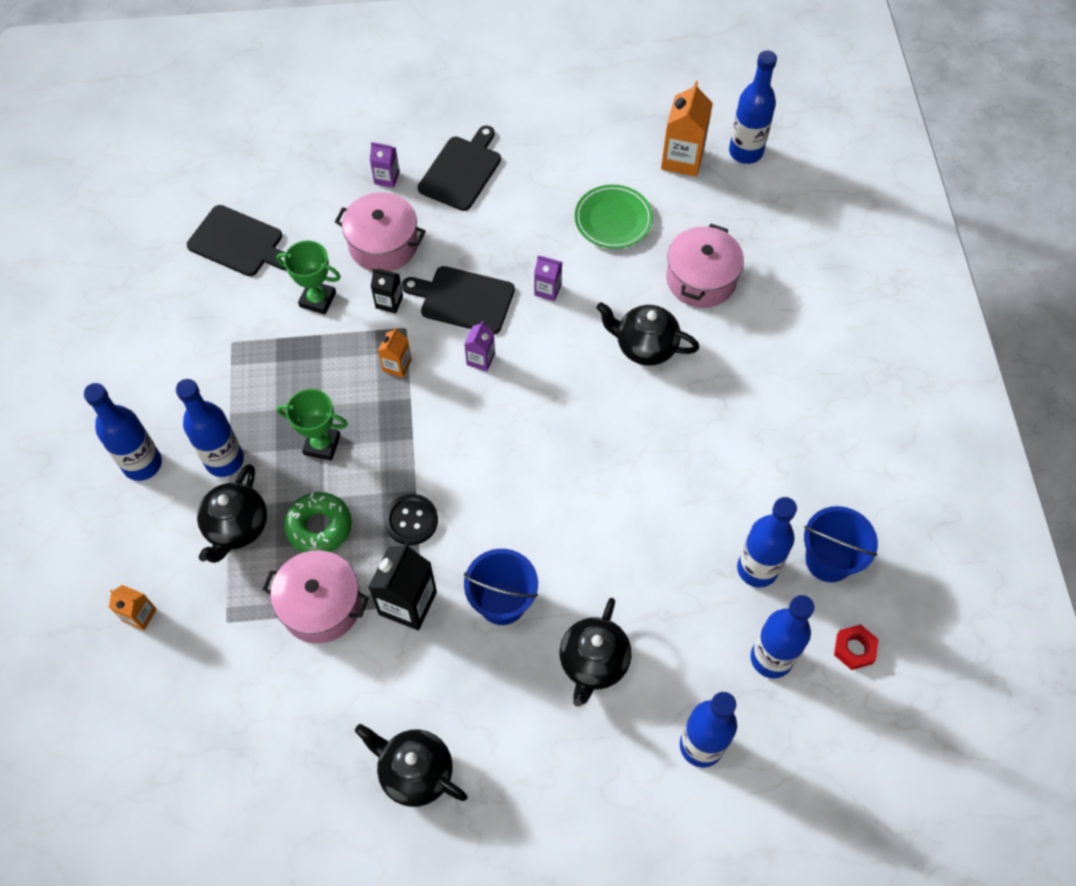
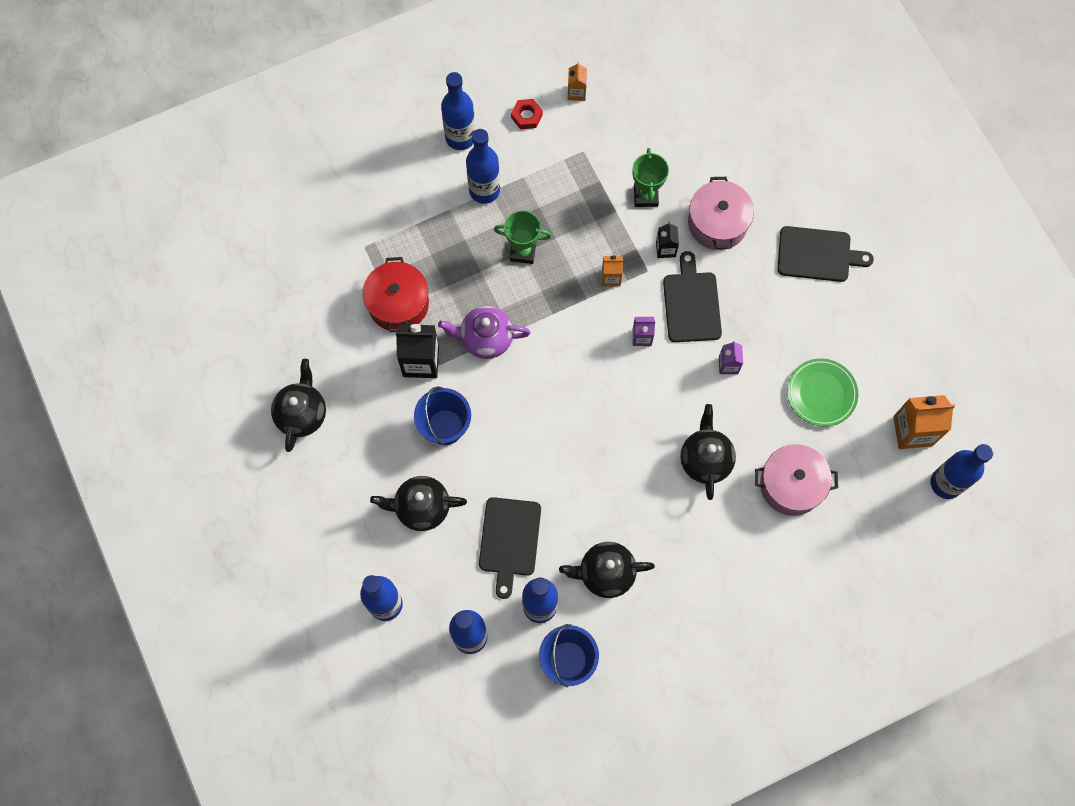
camera: 70 degrees right, 10 degrees up
(140, 615) = (349, 189): orange carton -> orange carton (576, 92)
(237, 527) = (436, 222): black teapot -> black teapot (605, 573)
(239, 242) = (673, 116): black cutting board -> black cutting board (509, 540)
(319, 527) = (457, 277): green donut -> none
(321, 605) = (398, 303): pink pot -> red pot
(322, 444) = (523, 251): green trophy -> green trophy turned 75 degrees counterclockwise
(387, 178) = (784, 199): purple carton -> none
(411, 520) = (485, 339): black button -> purple teapot
(854, 649) = (500, 698): red nut -> red nut (526, 116)

